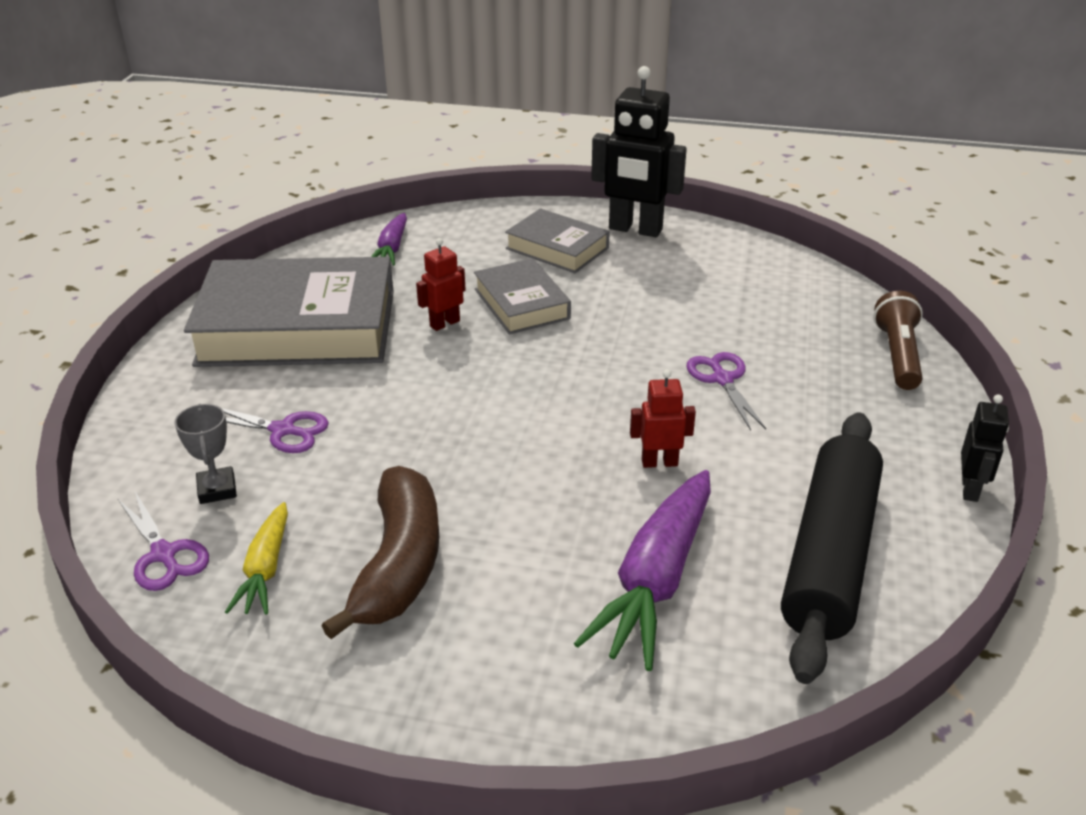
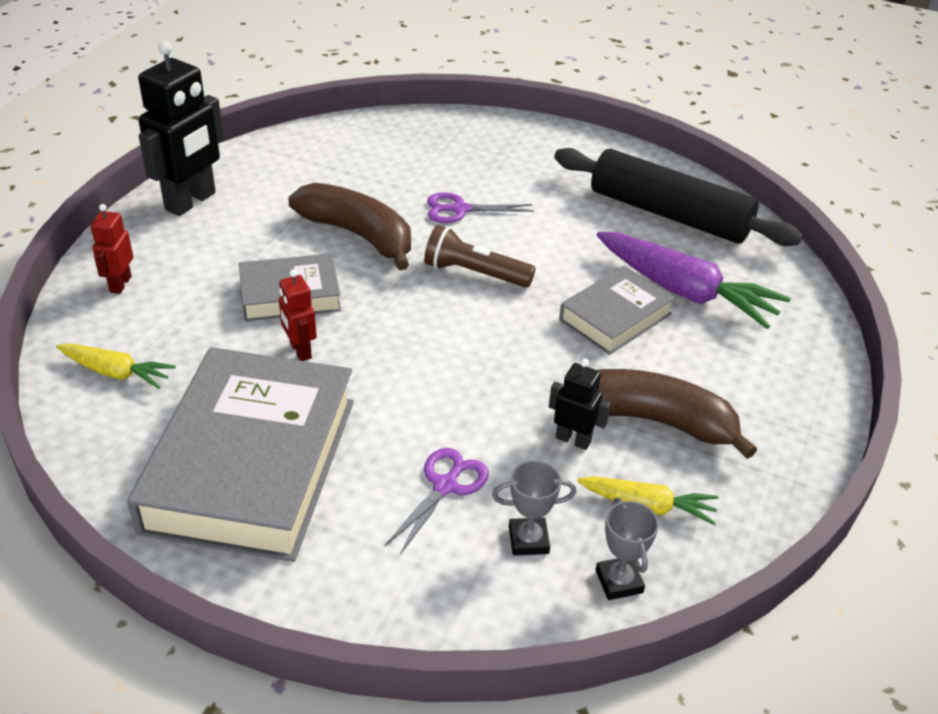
camera: 80 degrees left, 5 degrees up
(164, 555) = (619, 581): purple scissors -> grey trophy
(391, 248) = (116, 372): purple carrot -> yellow carrot
(557, 248) = (196, 255): grey book -> grey book (615, 317)
(635, 324) = (358, 235): none -> brown banana
(659, 462) = (556, 263): red robot -> red robot (120, 284)
(897, 355) = (460, 127): brown flashlight -> brown flashlight (475, 273)
(970, 489) = (615, 145): black robot -> black robot (573, 440)

